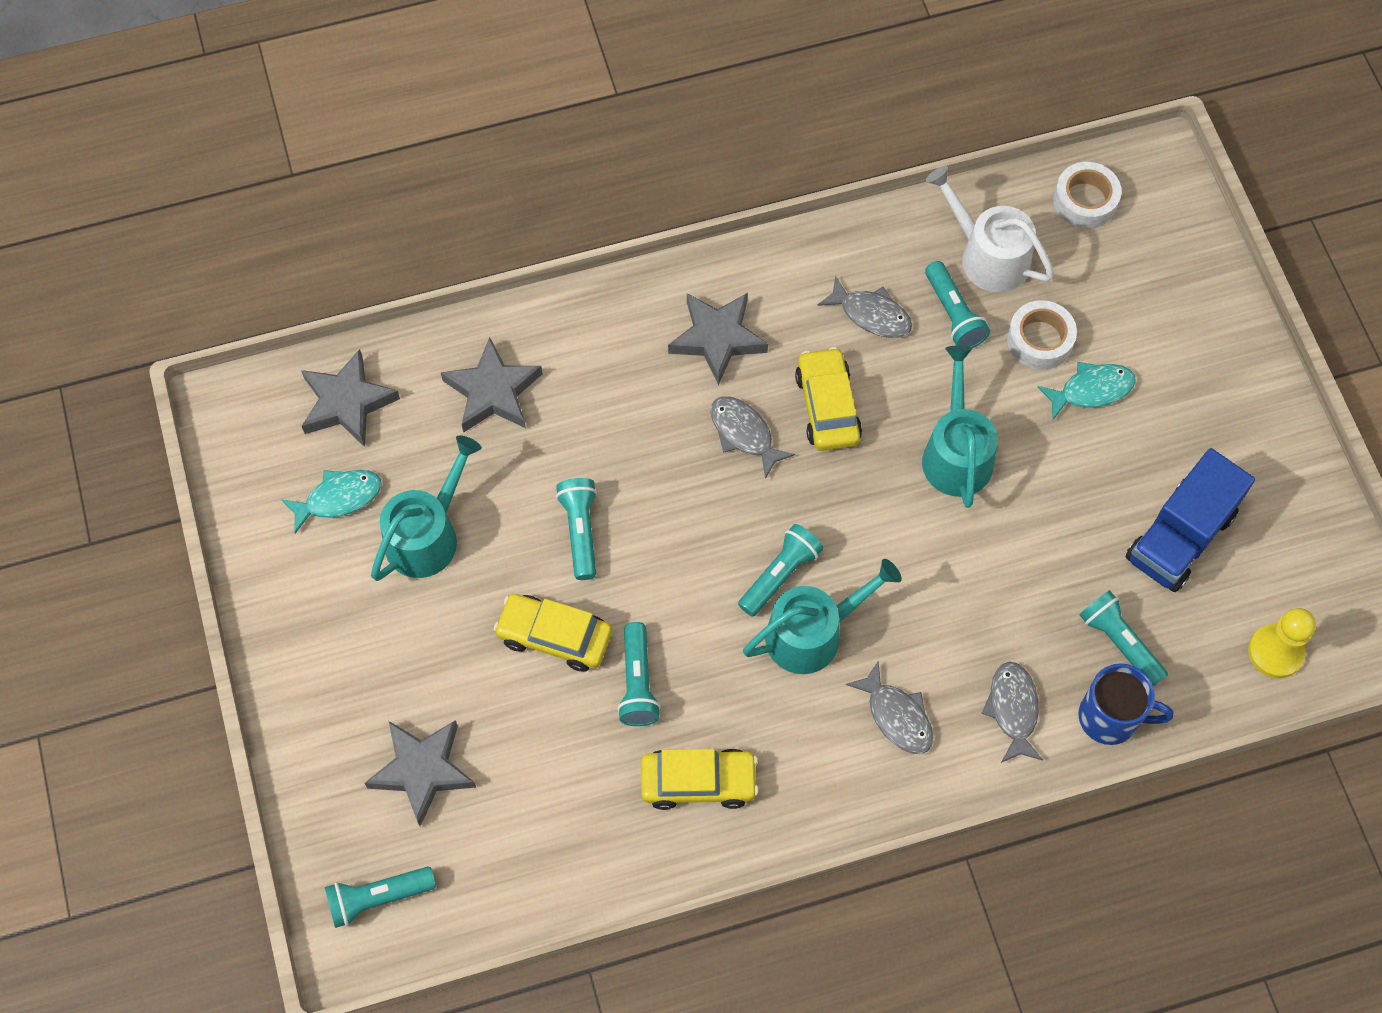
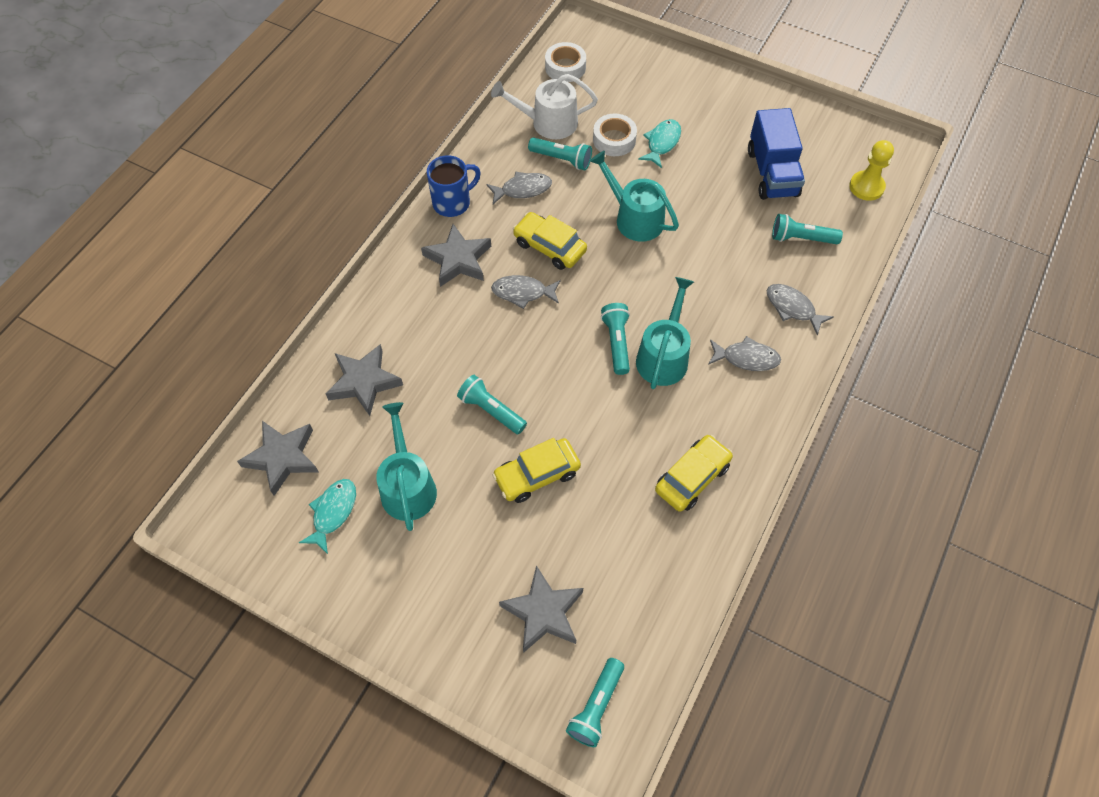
camera: 45 degrees left, 5 degrees down
(637, 683) = (606, 458): turquoise flashlight -> none
(1110, 717) = (836, 273): blue mug -> blue mug (452, 202)

